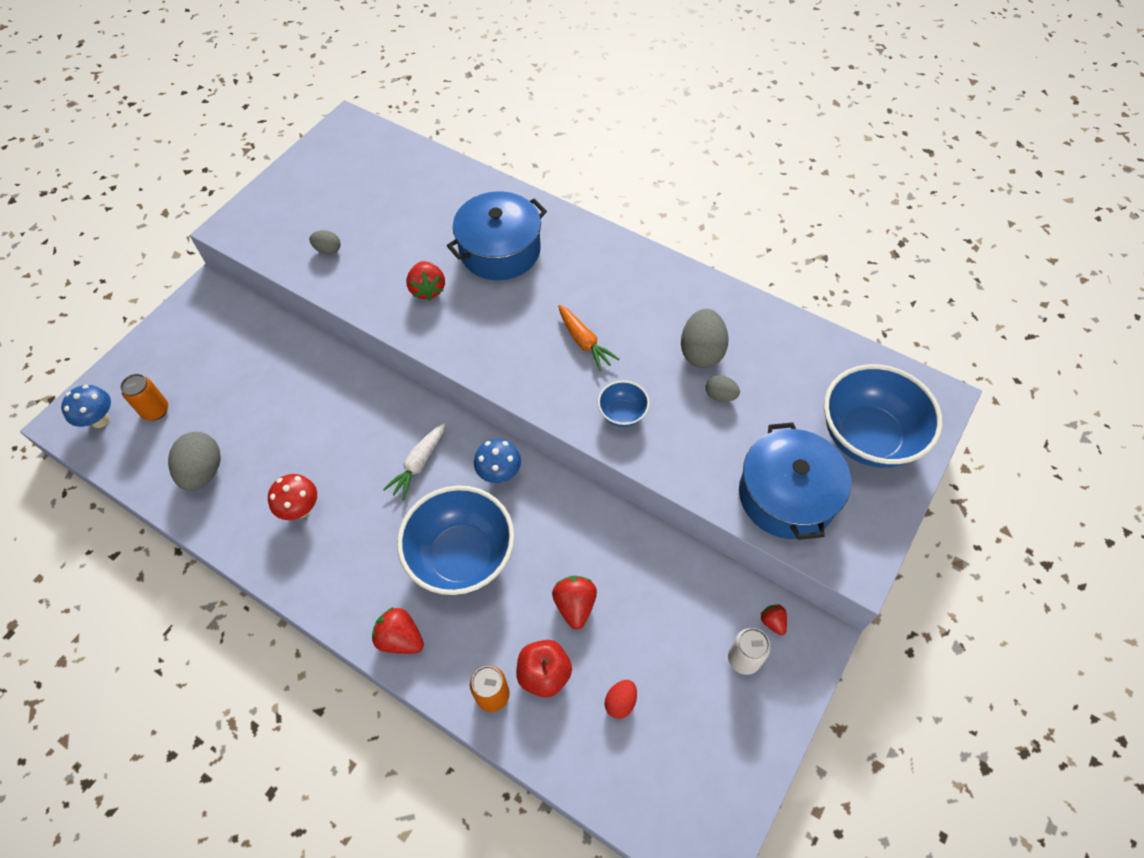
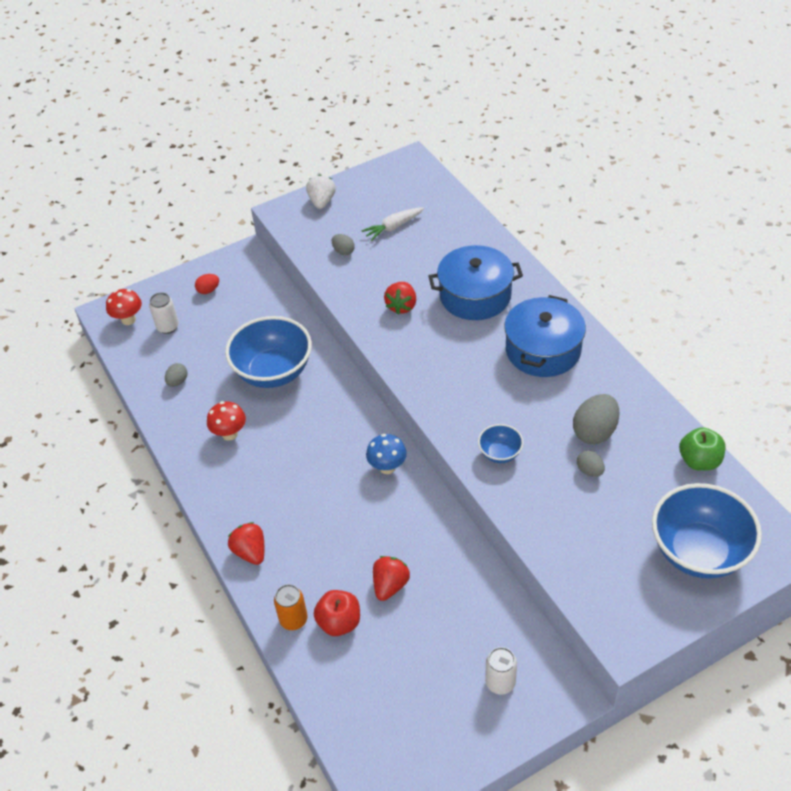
camera: 30 degrees right, 10 degrees down
(100, 420) = (128, 320): blue mushroom -> red mushroom
(156, 410) = (168, 327): orange can -> white can
(203, 472) = (177, 382): grey egg -> grey egg, size x0.54
(271, 201) = (322, 202): none -> white strawberry
(418, 464) = (330, 436): white carrot -> white carrot (393, 227)
(462, 557) = (325, 515): blue bowl -> blue bowl (273, 372)
(584, 342) = (501, 389): orange carrot -> none
(620, 702) = (384, 668): red egg -> red egg (208, 290)
(772, 622) = (541, 667): red strawberry -> none
(787, 495) = (598, 567): blue pot -> blue pot (543, 350)
(814, 343) = (699, 461): none -> green apple

